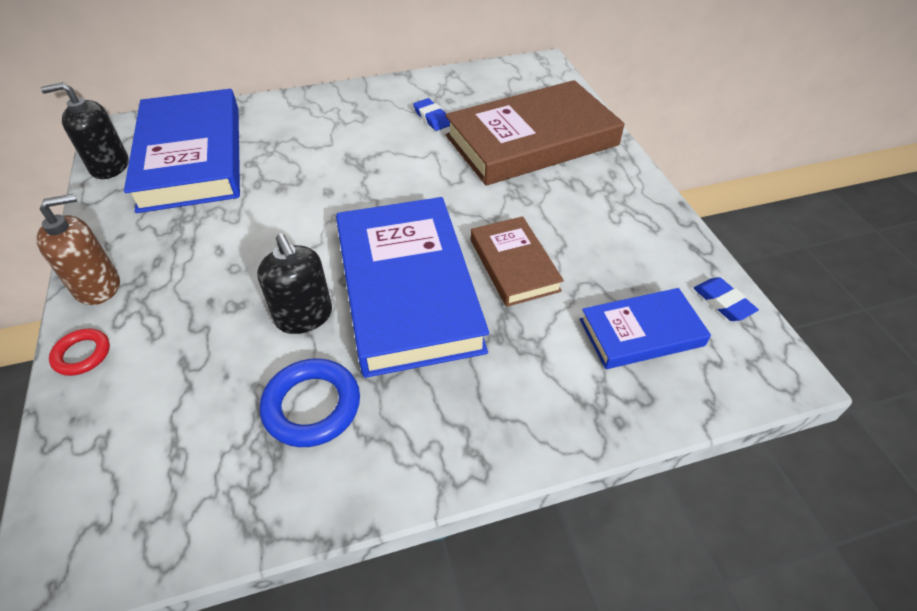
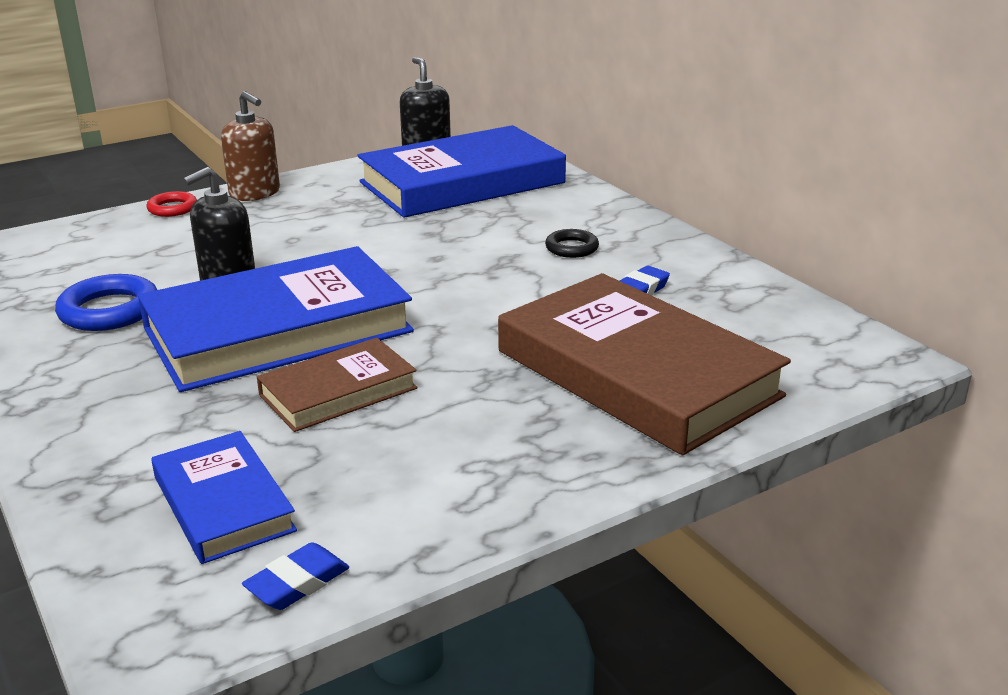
camera: 75 degrees right, 20 degrees down
(353, 129) = (571, 248): none -> black ring

